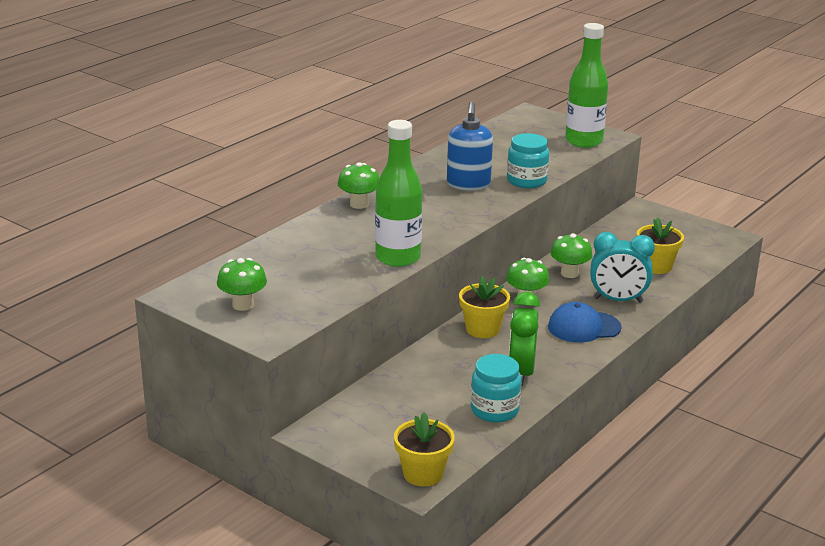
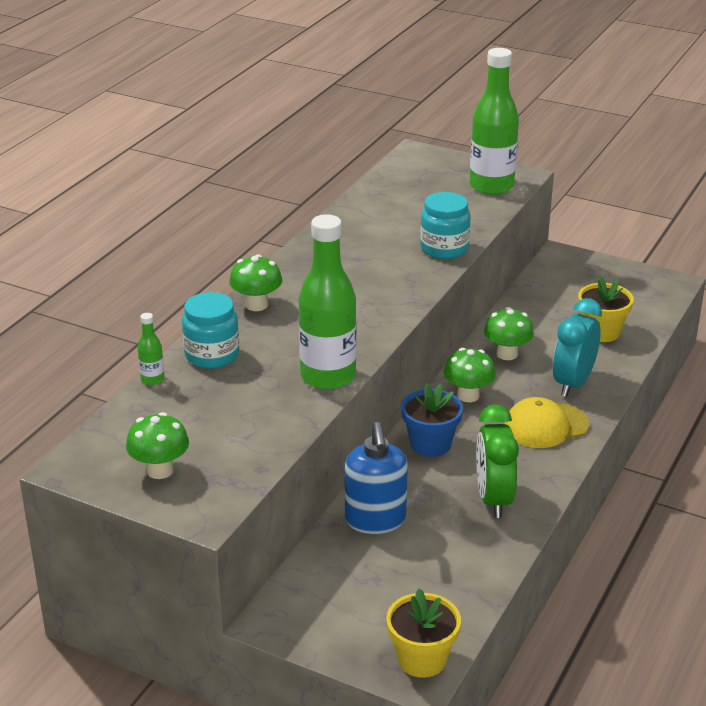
camera: 10 degrees left, 5 degrees up
(259, 245) = (152, 379): none -> green bottle
(468, 184) = (378, 261): blue soap dispenser -> blue soap dispenser (375, 520)
(482, 329) = (430, 444): yellow flower pot -> blue flower pot
(494, 410) = (478, 556): turquoise jar -> turquoise jar (212, 355)
(584, 327) = (546, 426): blue cap -> yellow cap
(618, 300) = (573, 383): turquoise clock -> turquoise clock turned 120 degrees clockwise

